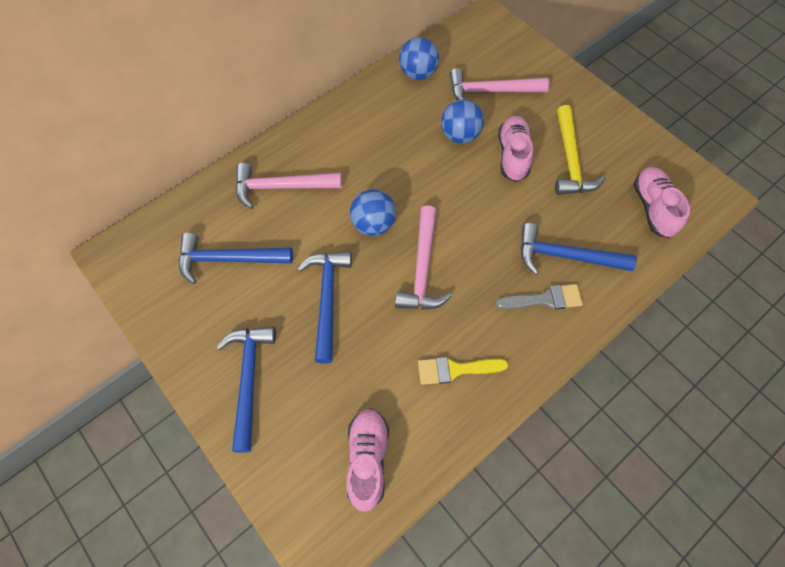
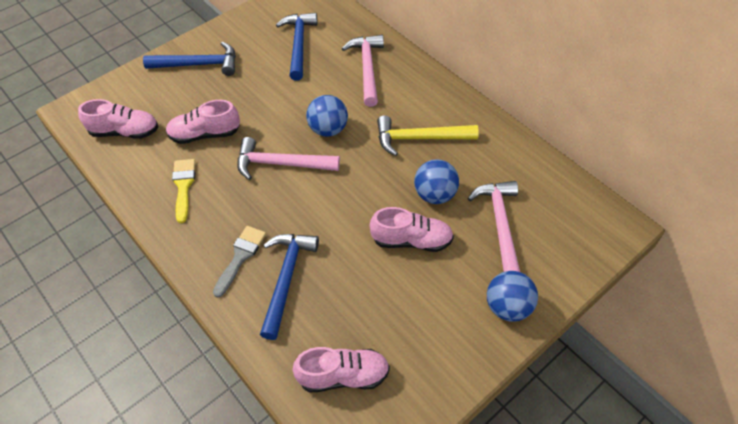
camera: 90 degrees right, 10 degrees down
(327, 299) = (258, 103): blue hammer -> none
(376, 355) = (205, 134): none -> pink shoe
(418, 74) = (515, 160): blue ball -> blue ball (507, 307)
(545, 299) = (240, 257): grey brush -> grey brush turned 150 degrees counterclockwise
(570, 160) = (407, 296): yellow hammer -> yellow hammer (419, 138)

